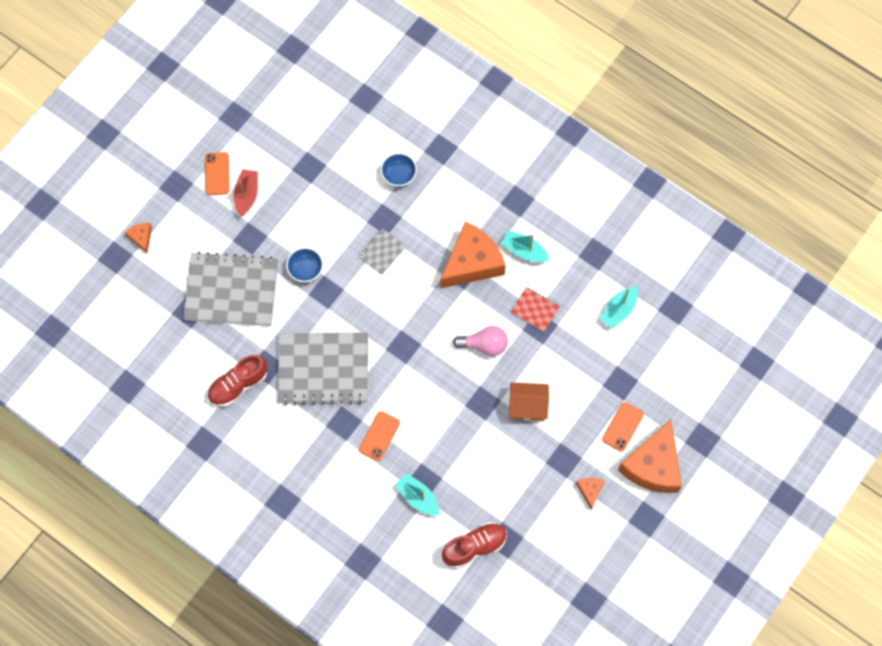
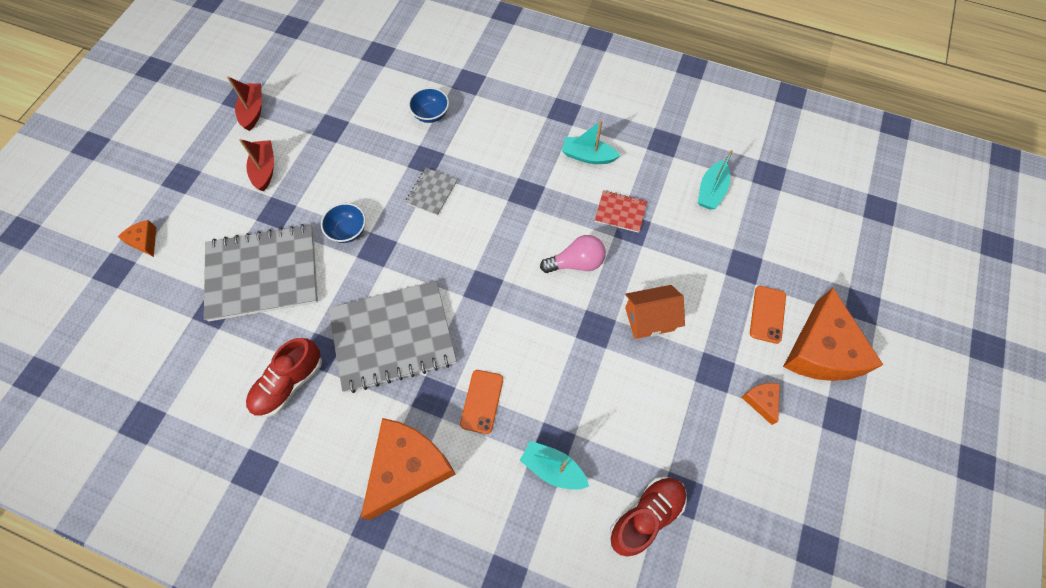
camera: 15 degrees left, 5 degrees down
(217, 174) = (227, 156): orange phone -> none
(245, 133) = (253, 111): none -> red boat
(472, 263) = (535, 180): orange cheese -> orange cheese (408, 468)

